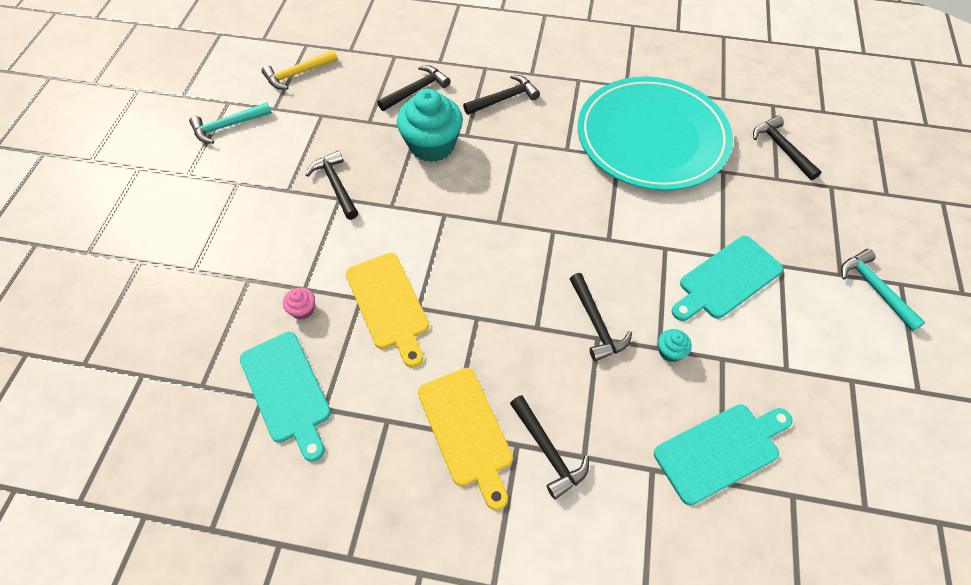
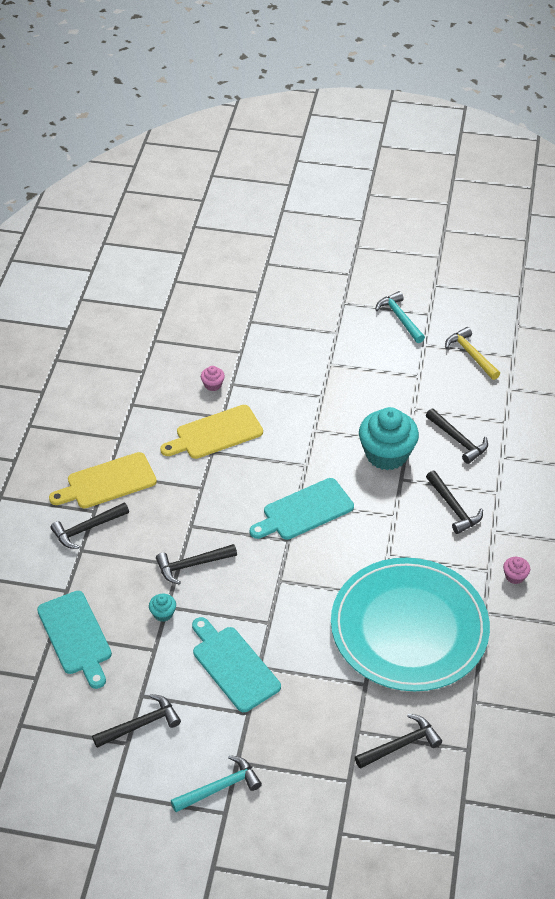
camera: 90 degrees right, 10 degrees down
(287, 390) = (147, 383): turquoise cutting board -> turquoise cutting board (304, 511)
(336, 185) = (336, 393): black hammer -> black hammer (140, 725)
(583, 64) = (515, 576): none -> pink cupcake

